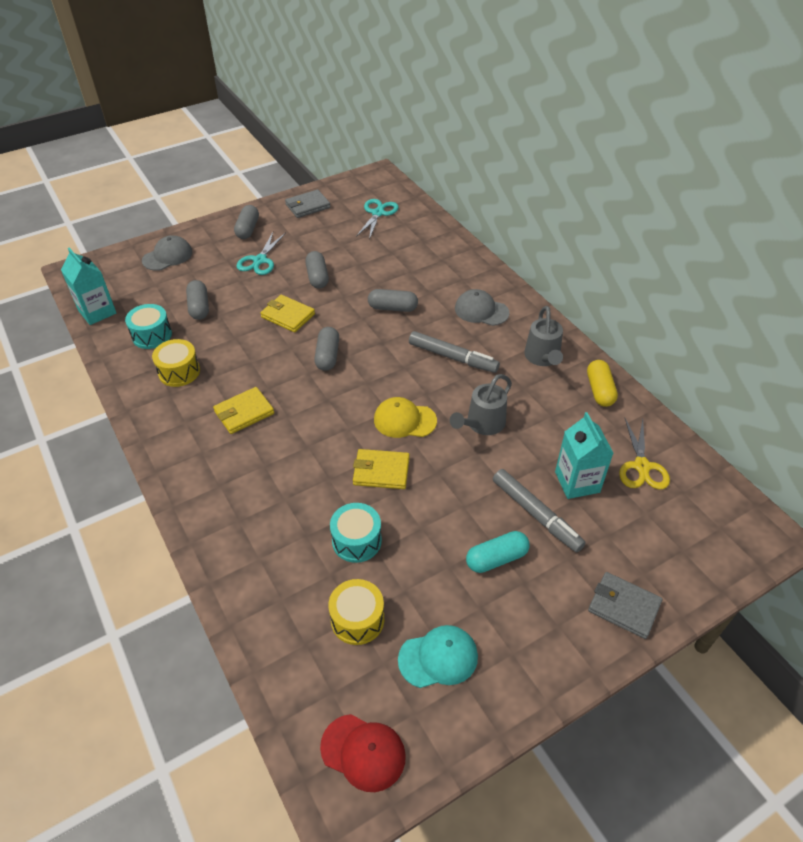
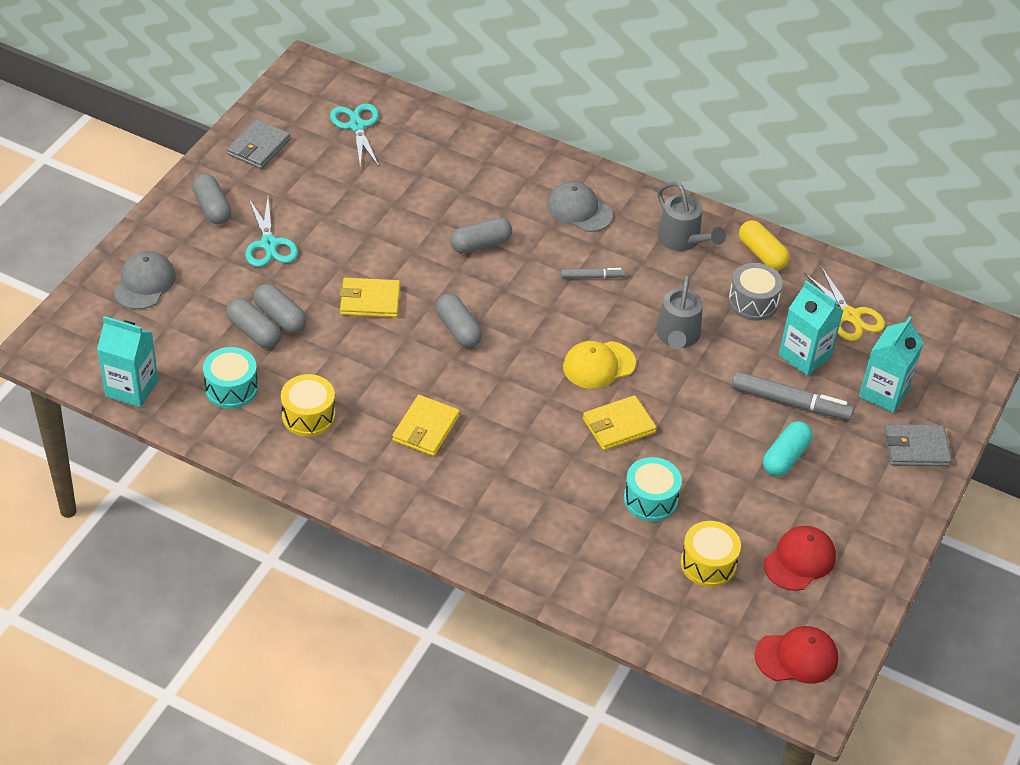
camera: 35 degrees left, 0 degrees up
(317, 277) = (360, 239): grey capsule -> grey capsule (280, 317)
(438, 658) = (799, 560): turquoise cap -> red cap
(453, 357) = (592, 277): grey marker -> grey marker, size x0.55
(481, 310) = (579, 210): grey cap -> grey cap turned 45 degrees clockwise
(564, 423) = (753, 302): none -> grey drum
(627, 543) = (883, 393): none -> turquoise carton

